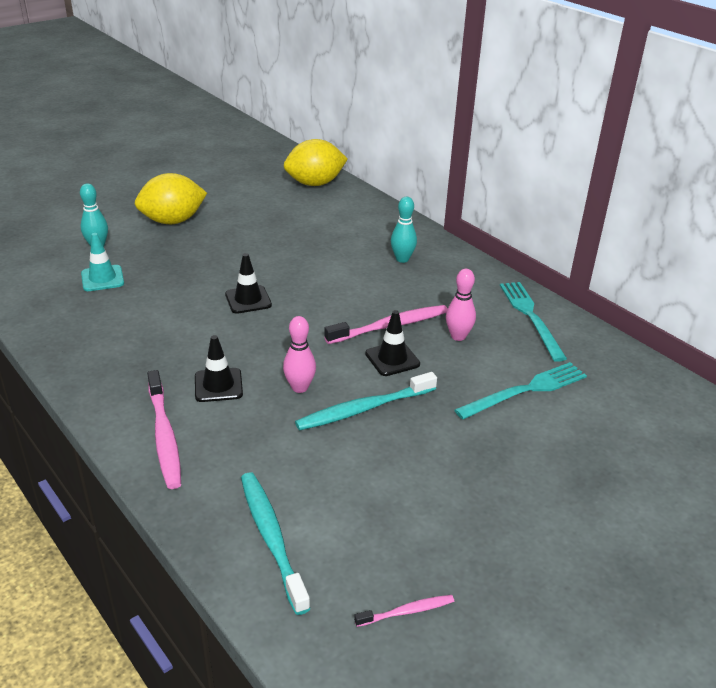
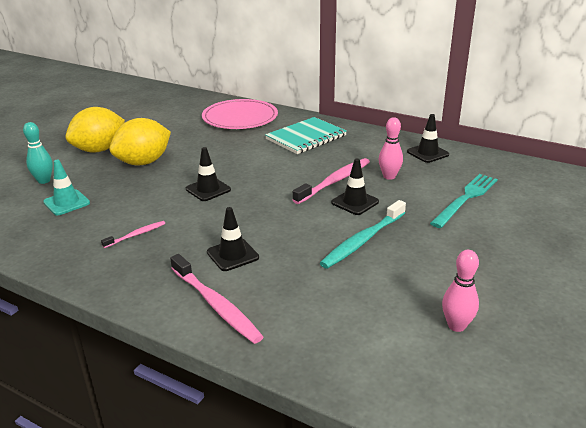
camera: 20 degrees left, 5 degrees down
(271, 538) = (370, 354): turquoise toothbrush -> none
(299, 387) = (301, 239): pink bowling pin -> pink bowling pin (456, 326)
(315, 183) = (198, 104): yellow lemon -> yellow lemon (144, 162)
(347, 214) = (240, 118): none -> pink plate
(402, 259) = (306, 137): turquoise bowling pin -> turquoise notebook
(407, 611) = (519, 372): pink toothbrush -> pink toothbrush (136, 235)
(530, 317) = (427, 153): turquoise fork -> black traffic cone

